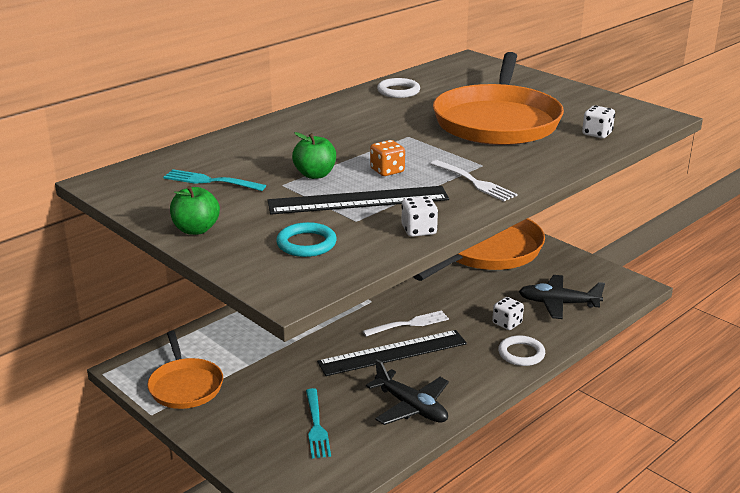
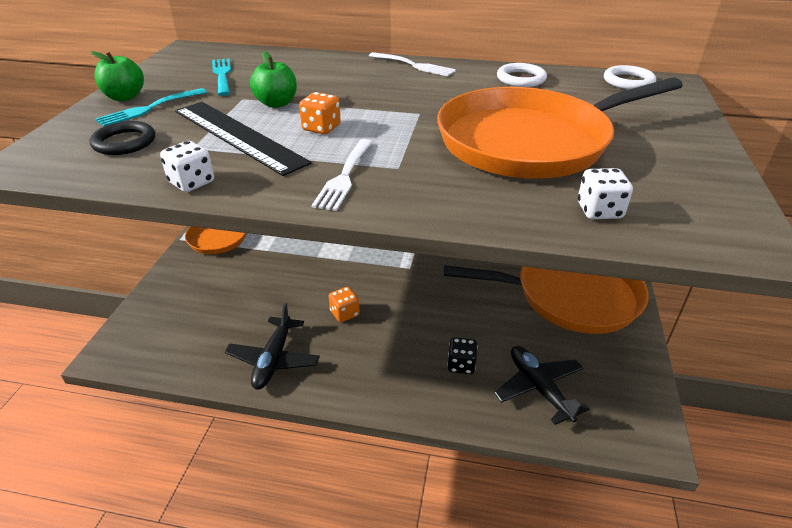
camera: 55 degrees right, 10 degrees up
(306, 244) = (124, 142): turquoise ring -> black ring
(316, 425) = (212, 317): turquoise fork -> turquoise fork (150, 108)
(393, 353) = (344, 313): black ruler -> orange dice
(408, 324) = (396, 303): white fork -> white fork (413, 65)
(507, 323) = (461, 365): white dice -> black dice
(521, 354) = (419, 398): white ring -> white ring (628, 81)

